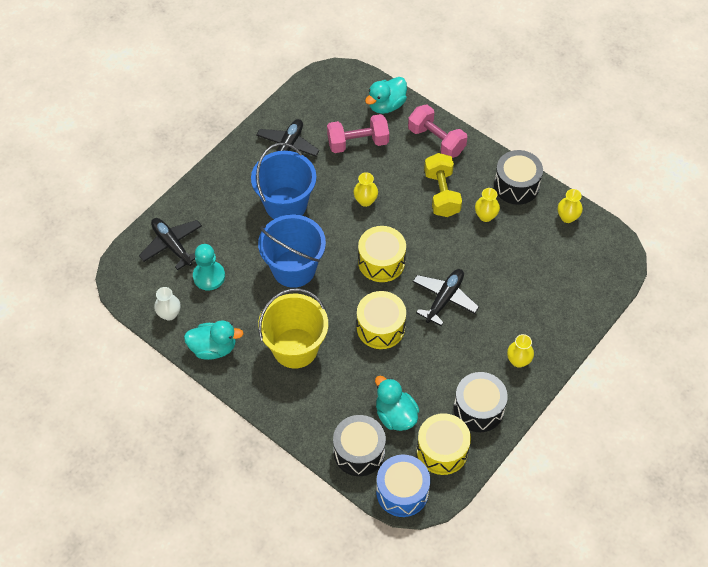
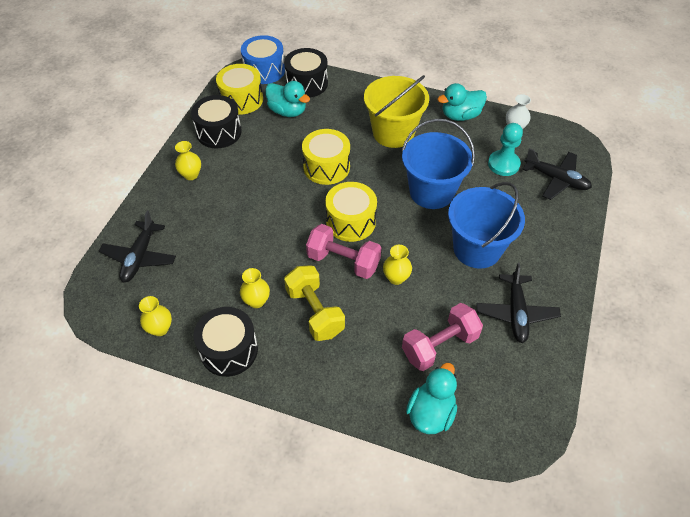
camera: 160 degrees right, 5 degrees down
(436, 140) = (346, 381): pink dumbbell -> pink dumbbell (343, 261)
(444, 299) = (275, 206): black plane -> black plane (140, 257)

